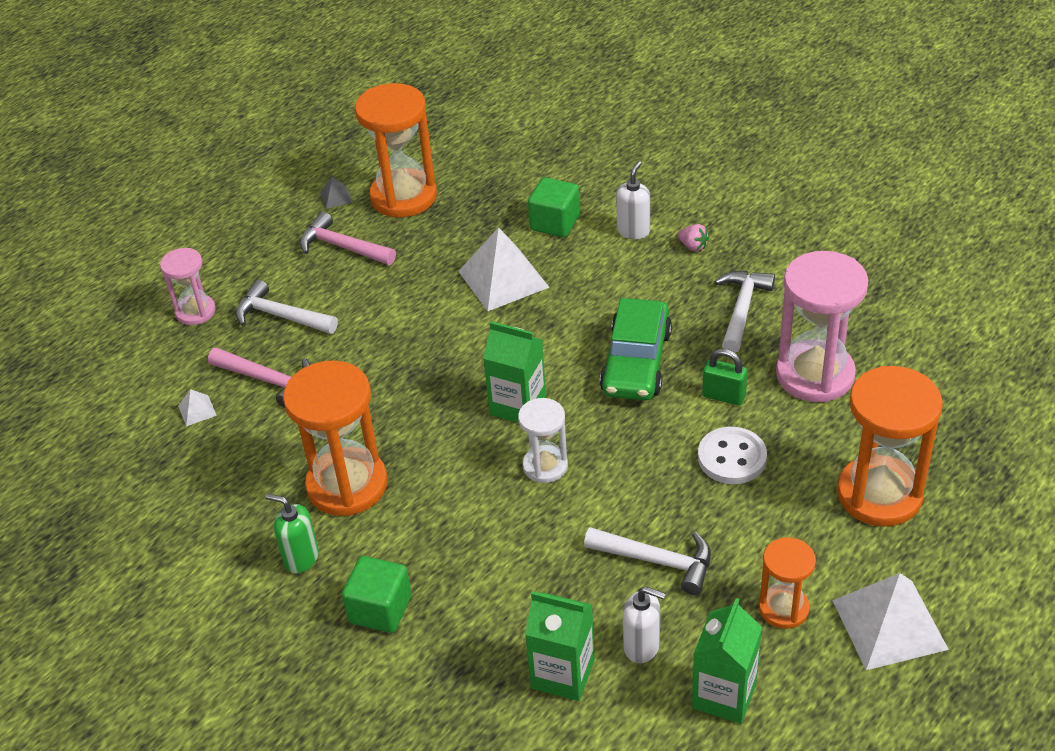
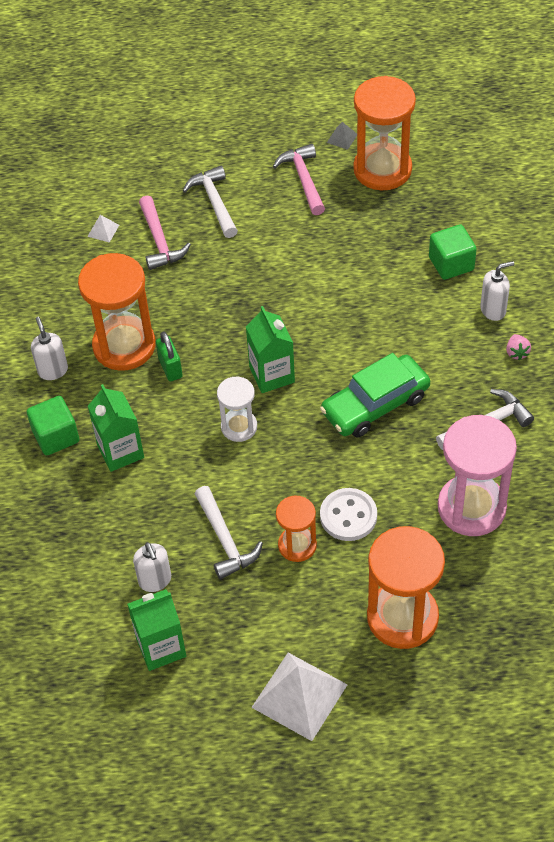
camera: 45 degrees right, 10 degrees up
(195, 311) = (173, 161): pink hourglass -> none
(301, 558) = (53, 370): green soap dispenser -> white soap dispenser
(503, 279) = (369, 280): white pyramid -> none
(563, 674) = (98, 557): green carton -> green carton (120, 451)
(724, 396) = (397, 472): green padlock -> green padlock (170, 368)
(783, 608) = (255, 631): orange hourglass -> orange hourglass (297, 545)

